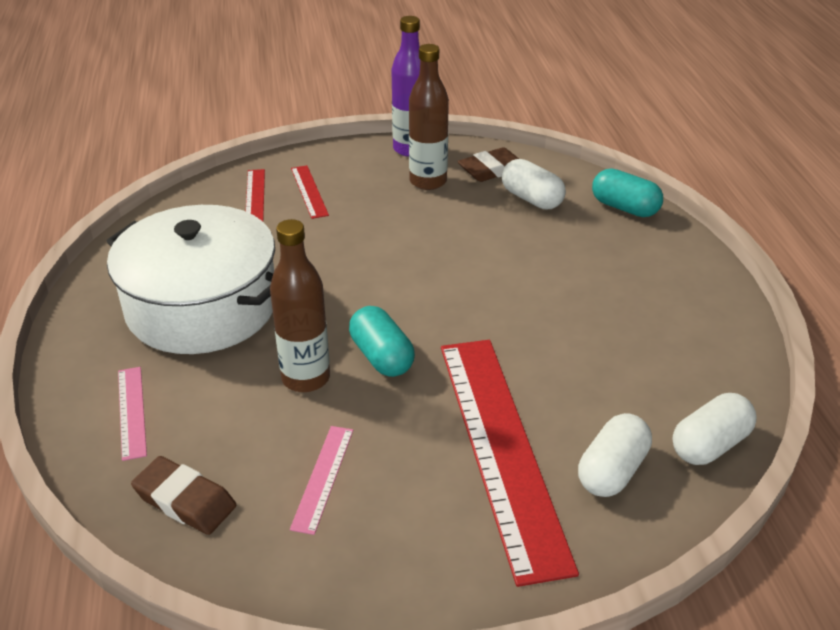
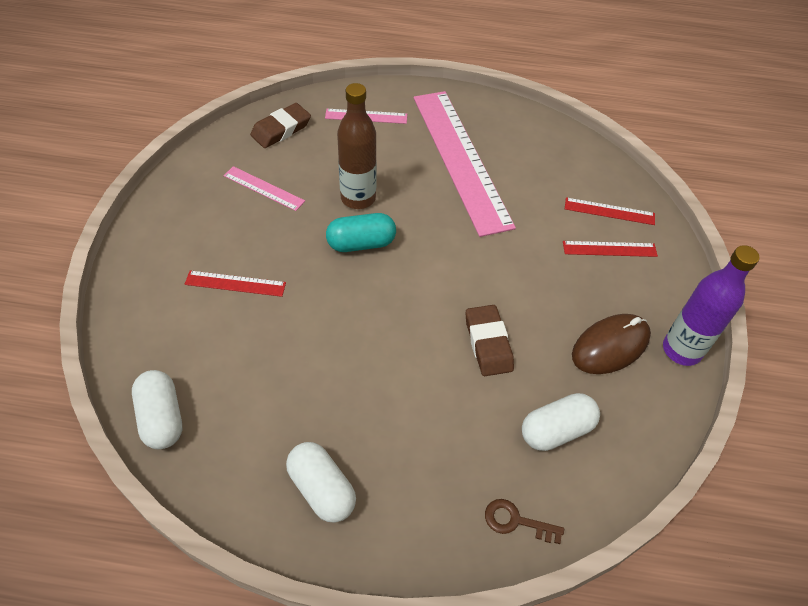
camera: 105 degrees right, 15 degrees up
(202, 306) = (460, 159): white pot -> pink ruler
(428, 181) = (610, 346): brown bottle -> brown mouse
(491, 170) = (625, 413): brown eraser -> brown eraser (488, 343)
(501, 448) = (235, 283): red ruler -> red ruler, size x0.42
(612, 471) = (178, 340): white capsule -> white capsule (321, 489)
(624, 208) = (516, 521): turquoise capsule -> brown key

